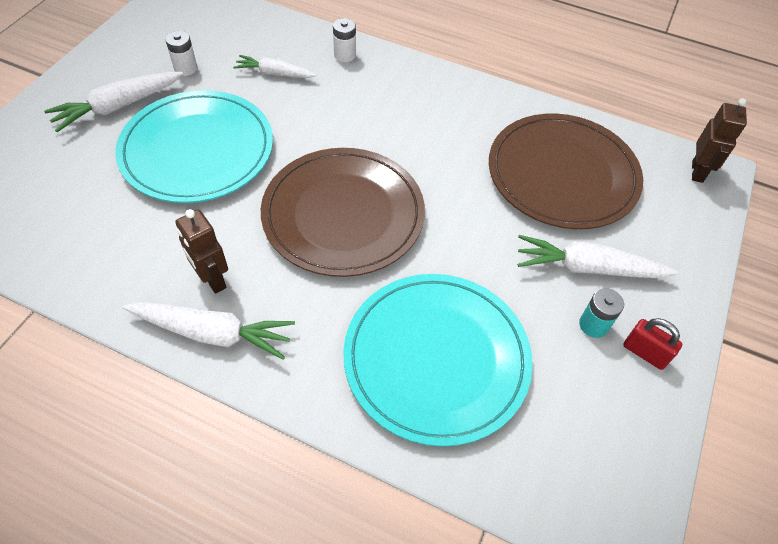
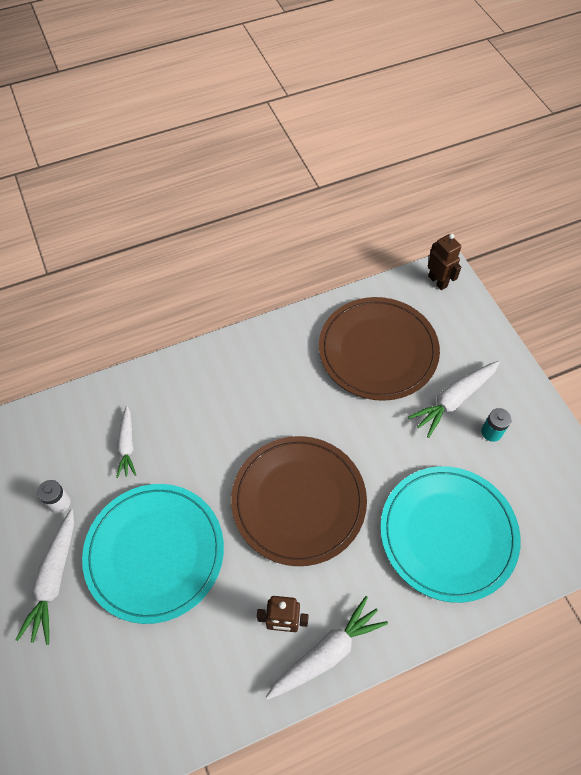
camera: 45 degrees left, 5 degrees up
(275, 73) = (127, 445): white carrot -> white carrot turned 60 degrees counterclockwise
(345, 55) = (154, 386): white battery -> none
(644, 353) = (527, 423): red padlock -> none

